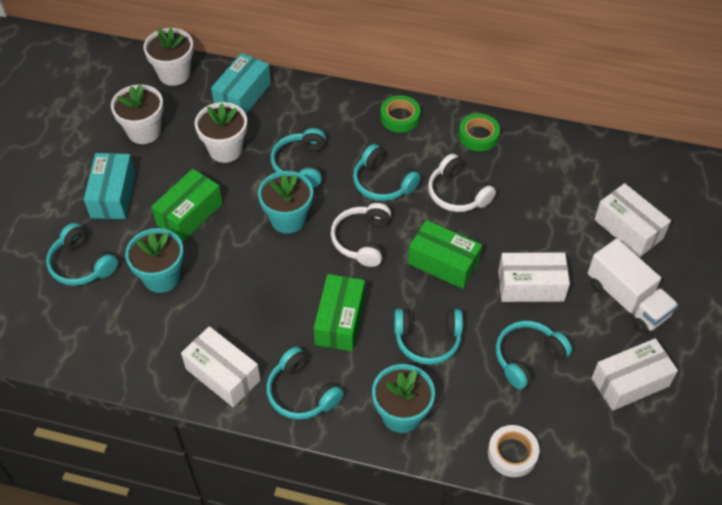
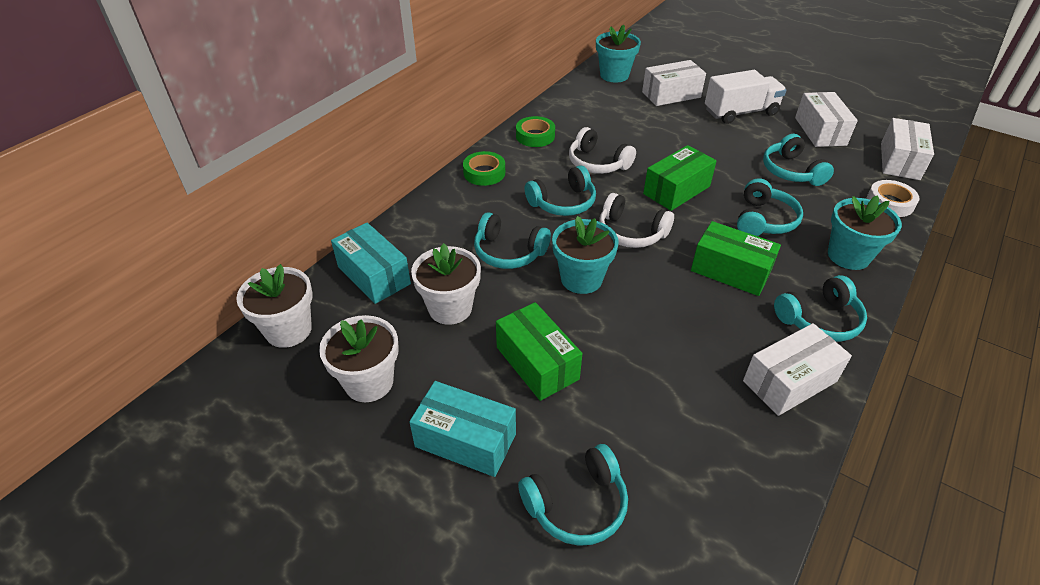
camera: 70 degrees left, 10 degrees down
(161, 277) = (629, 412): turquoise flower pot -> turquoise flower pot (614, 75)
(457, 193) = (597, 163): white headphones -> white headphones turned 60 degrees clockwise
(530, 286) = (715, 151): white box -> white box (899, 161)

